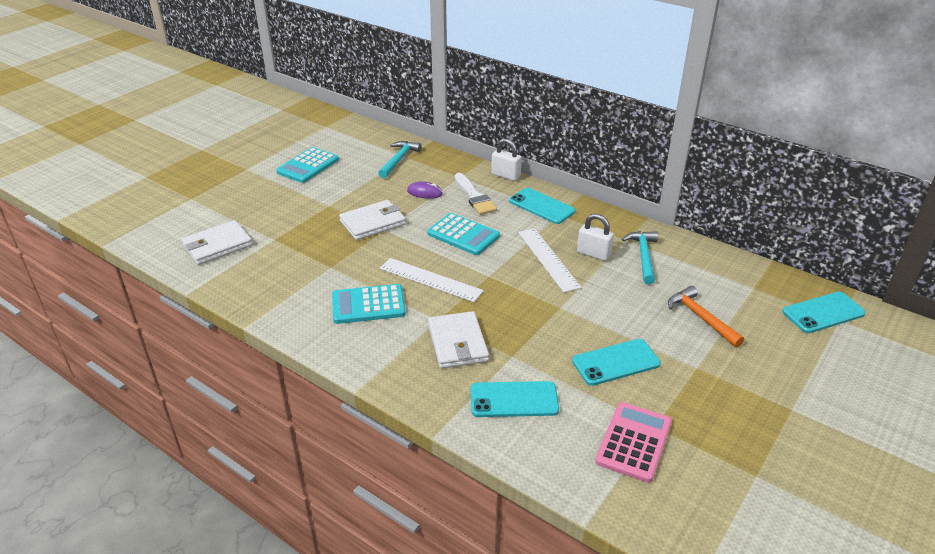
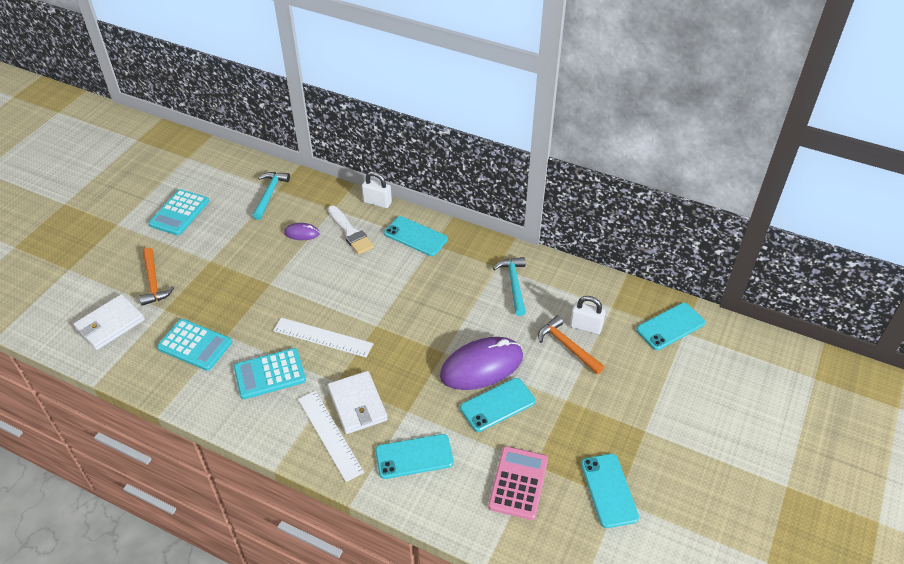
camera: 10 degrees left, 10 degrees up
(269, 217) = (153, 282): none -> orange hammer
(373, 223) = (257, 277): white wallet -> none
(463, 235) = (346, 281): turquoise calculator -> turquoise calculator (195, 345)
(548, 259) = (428, 299): white ruler -> white ruler (330, 435)
(593, 254) = (469, 287): white padlock -> white padlock (585, 326)
(601, 324) = (481, 366): none -> purple mouse
(745, 464) = (609, 490): none -> turquoise phone

